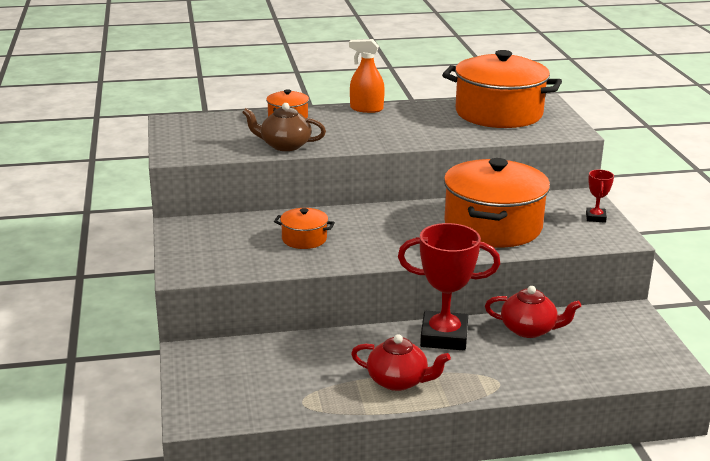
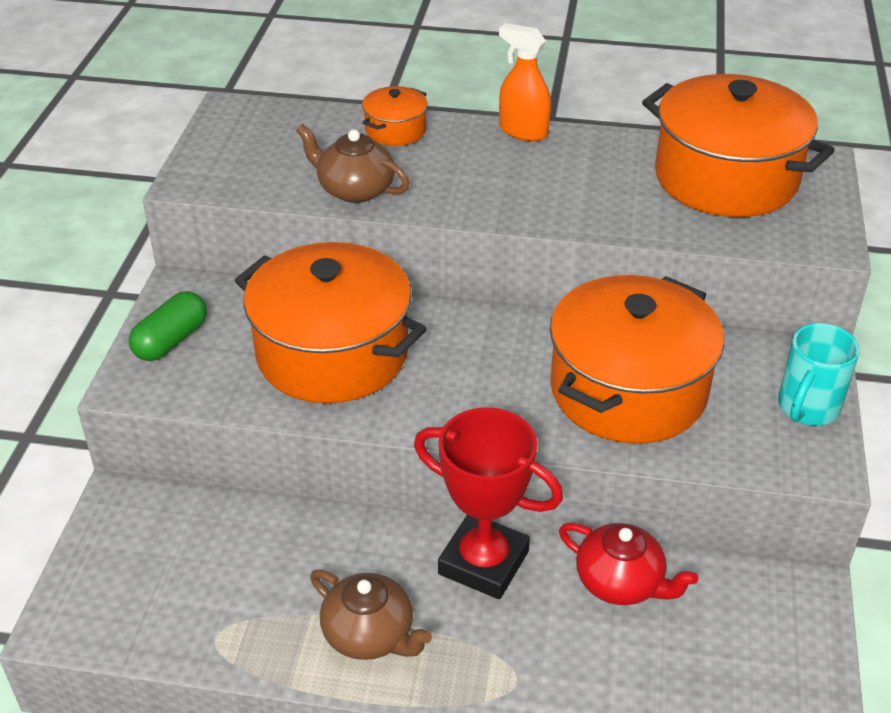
camera: 20 degrees right, 15 degrees up
(194, 250) = (171, 340): none -> green capsule
(304, 239) = (332, 353): orange pot -> orange pot, size x2.23
(398, 381) = (370, 634): red teapot -> brown teapot
(595, 217) = (807, 408): red trophy -> turquoise mug

